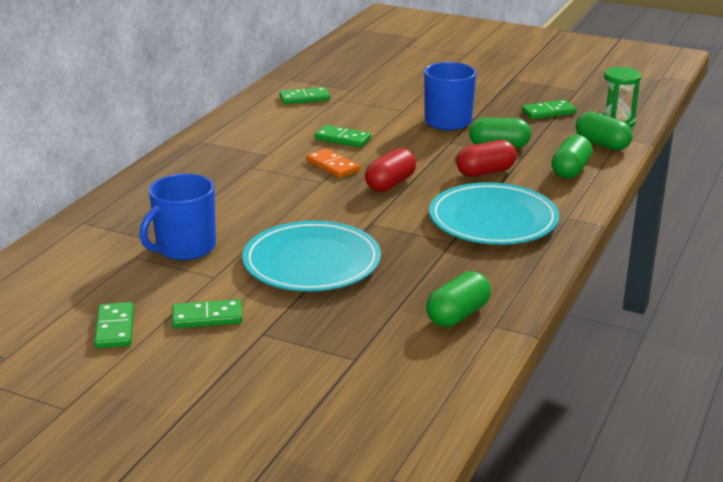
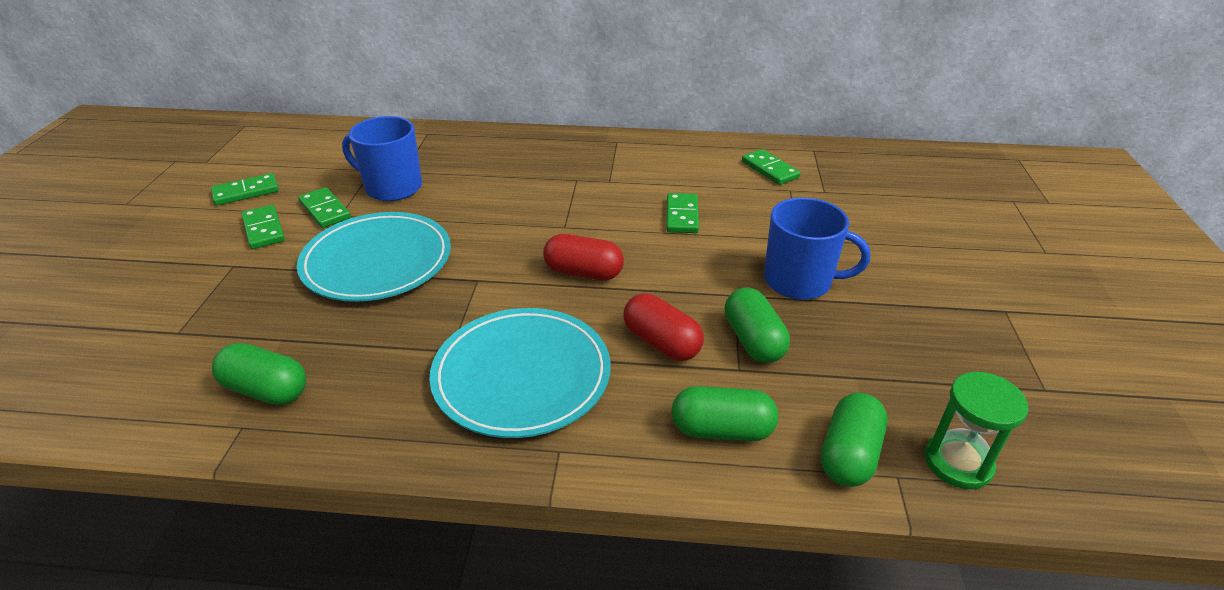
camera: 70 degrees right, 10 degrees up
(332, 166) = (607, 225): orange domino -> none
(548, 112) = (920, 370): green domino -> green domino (325, 210)

